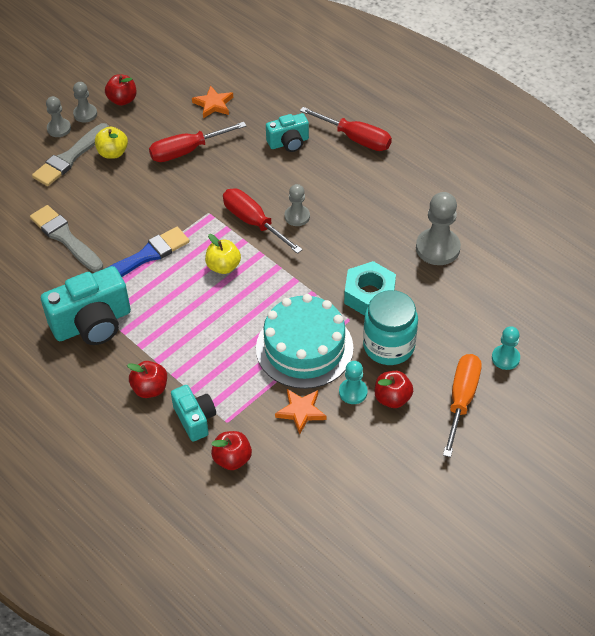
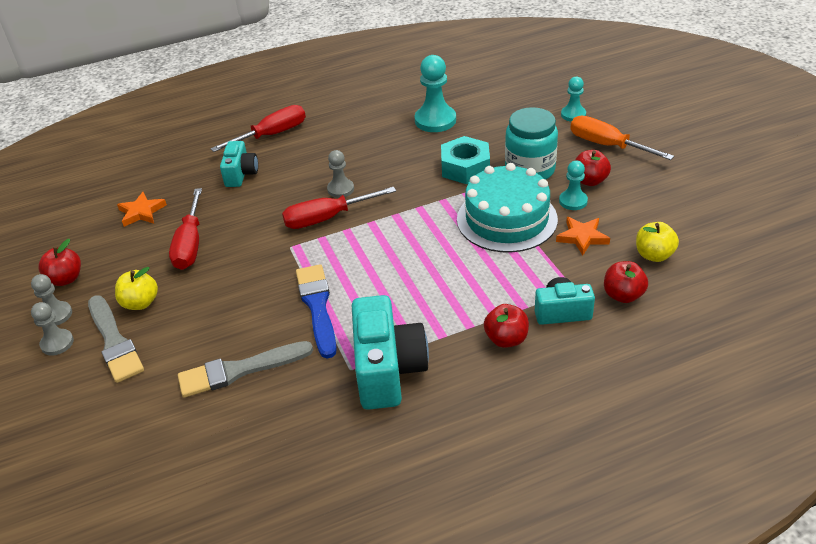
camera: 65 degrees left, 10 degrees down
(223, 266) = (371, 251): yellow apple -> yellow apple (654, 255)
(437, 248) = (435, 120): grey pawn -> turquoise pawn

